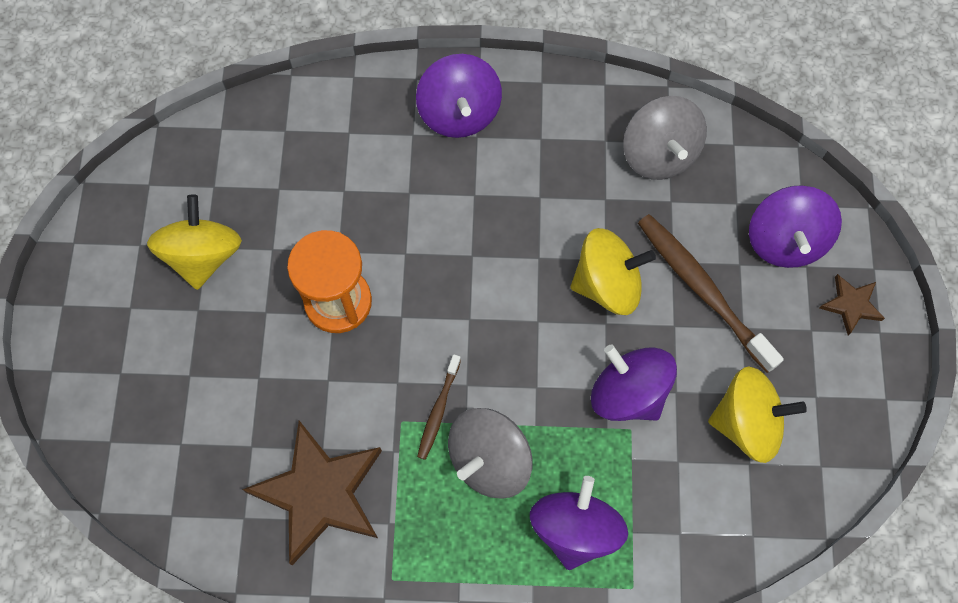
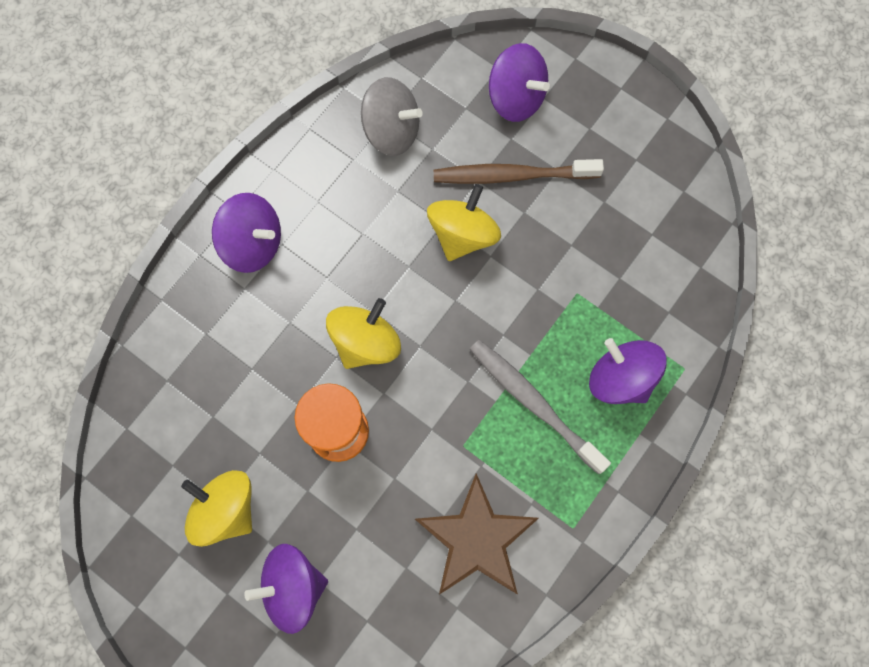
camera: 55 degrees left, 5 degrees up
(438, 410) = (473, 414): brown toothbrush -> none
(489, 460) = (534, 403): grey spinning top -> grey toothbrush
(628, 393) = (551, 276): purple spinning top -> purple spinning top (293, 587)
(746, 423) = (624, 215): yellow spinning top -> yellow spinning top (365, 342)
(851, 305) = (590, 91): brown star -> none

